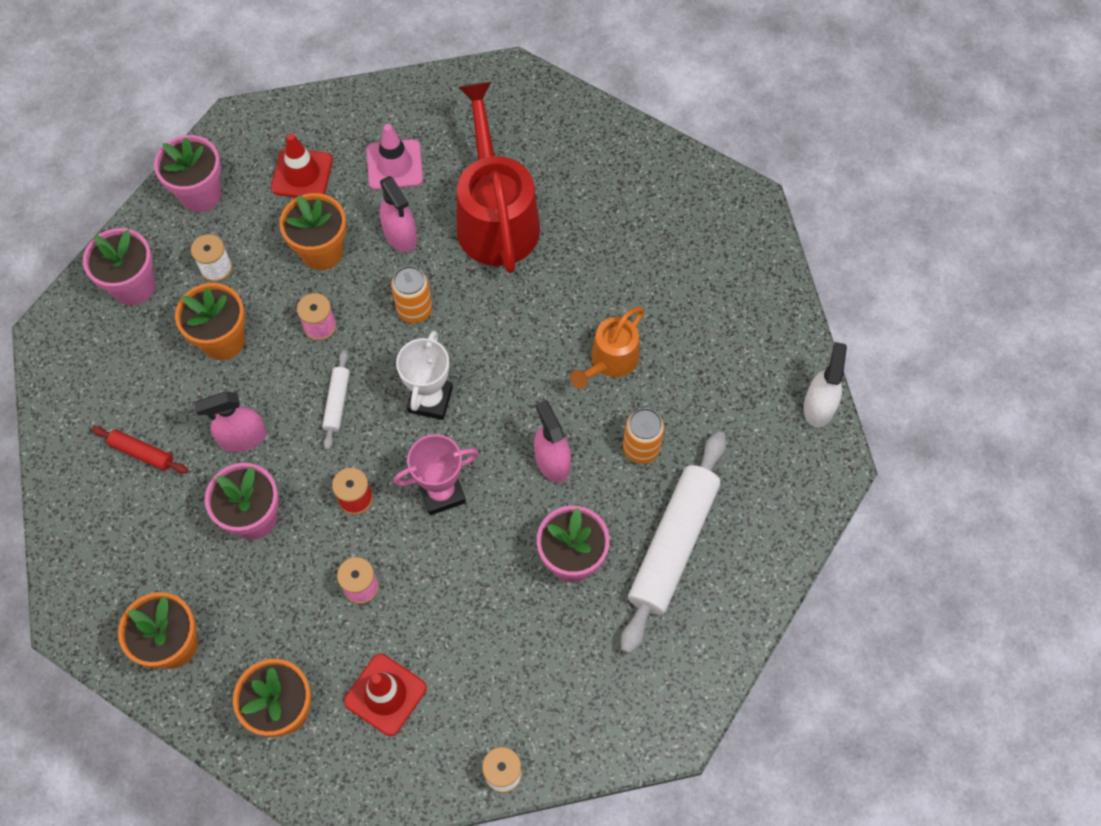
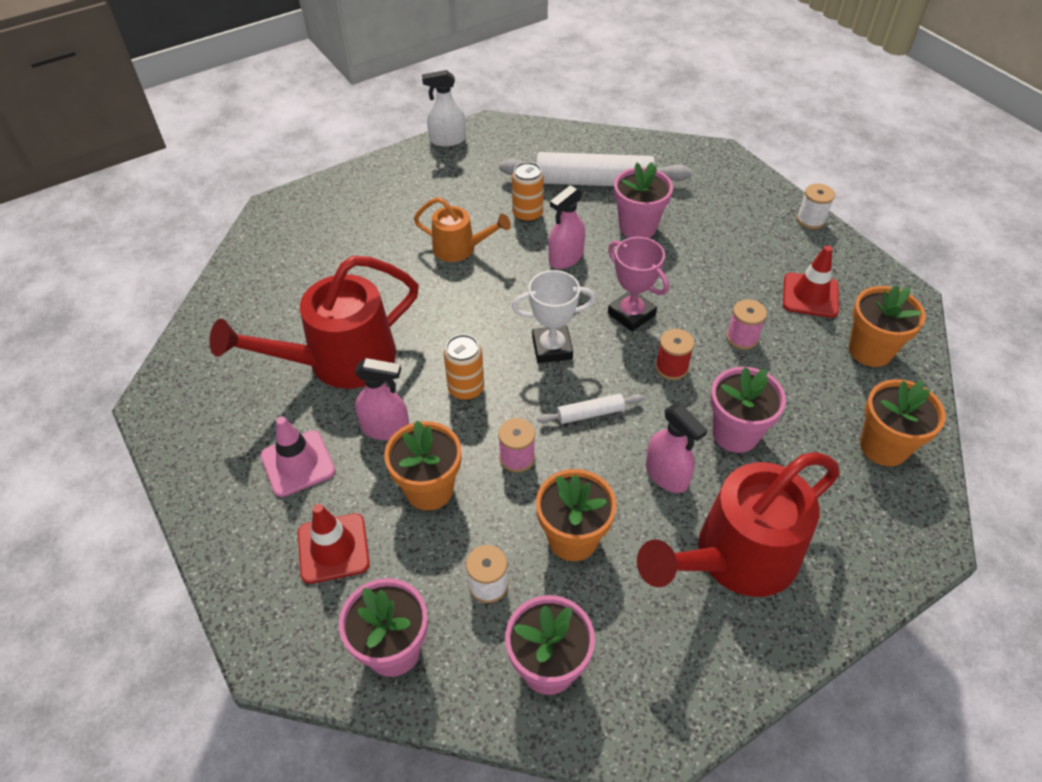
camera: 110 degrees left, 15 degrees down
(142, 453) = (734, 558): red rolling pin -> red watering can
(400, 235) = (385, 428): pink spray bottle -> pink spray bottle turned 60 degrees clockwise

